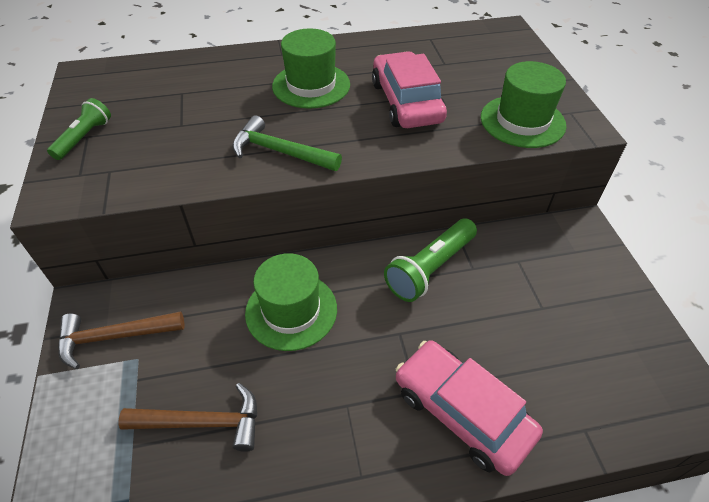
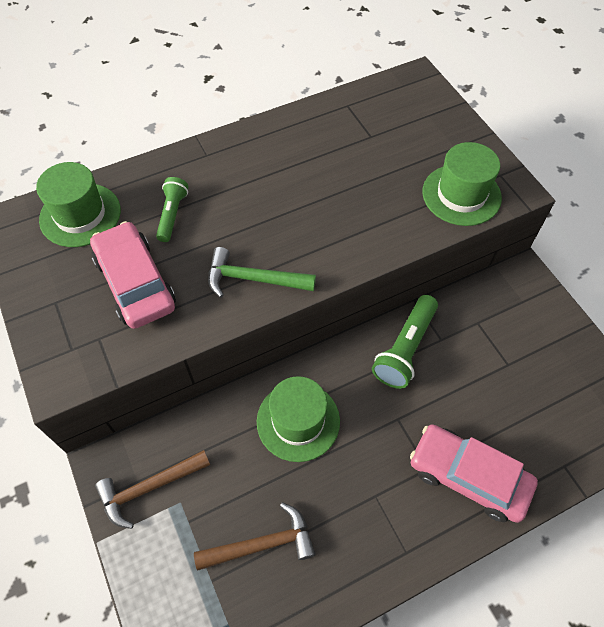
camera: 15 degrees left, 10 degrees up
(84, 138) = (53, 305): green flashlight -> green flashlight (172, 215)
(311, 85) = (252, 191): green hat -> green hat (80, 215)
(406, 102) = (350, 193): pink car -> pink car (135, 283)

